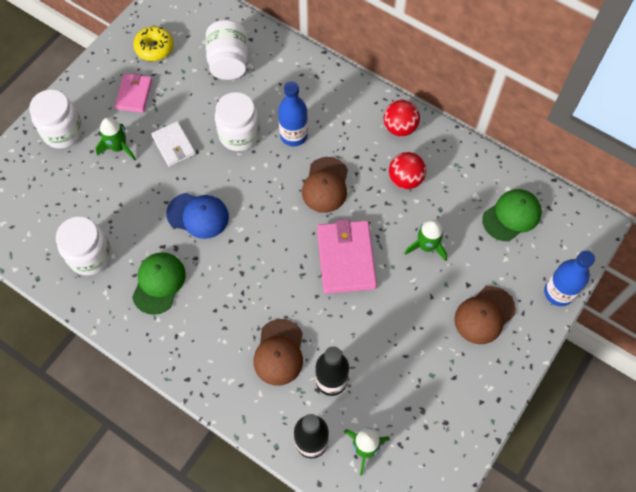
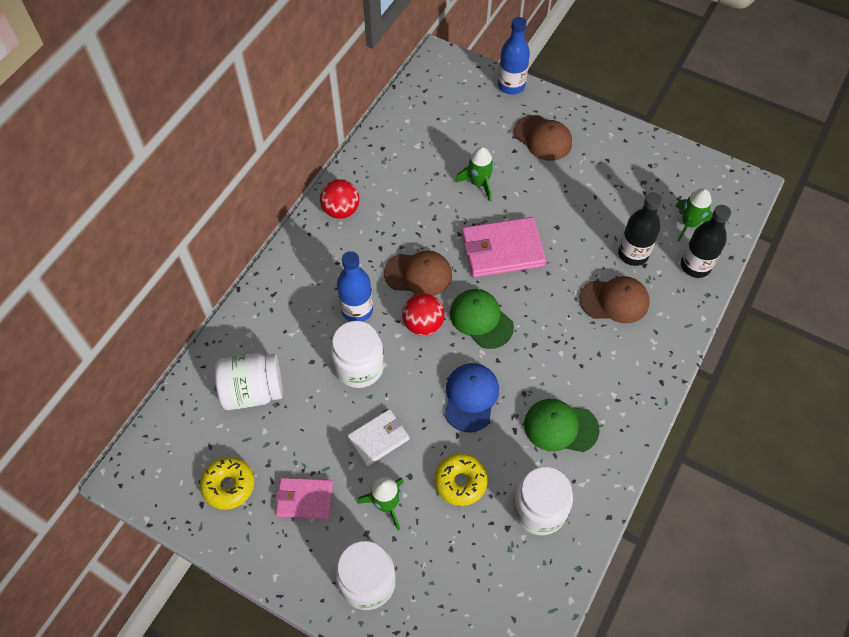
camera: 95 degrees left, 5 degrees down
(125, 200) = (460, 482): none -> yellow donut
(405, 179) = (404, 203): red ball -> red ball (423, 324)
(512, 216) = (437, 117): green cap -> green cap (481, 319)

